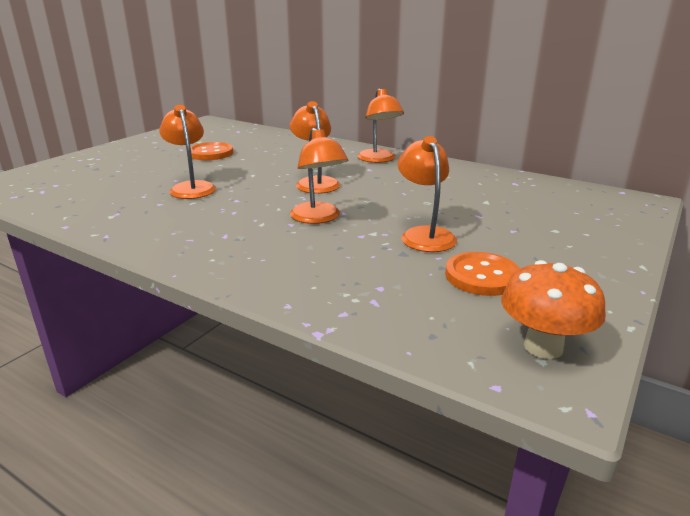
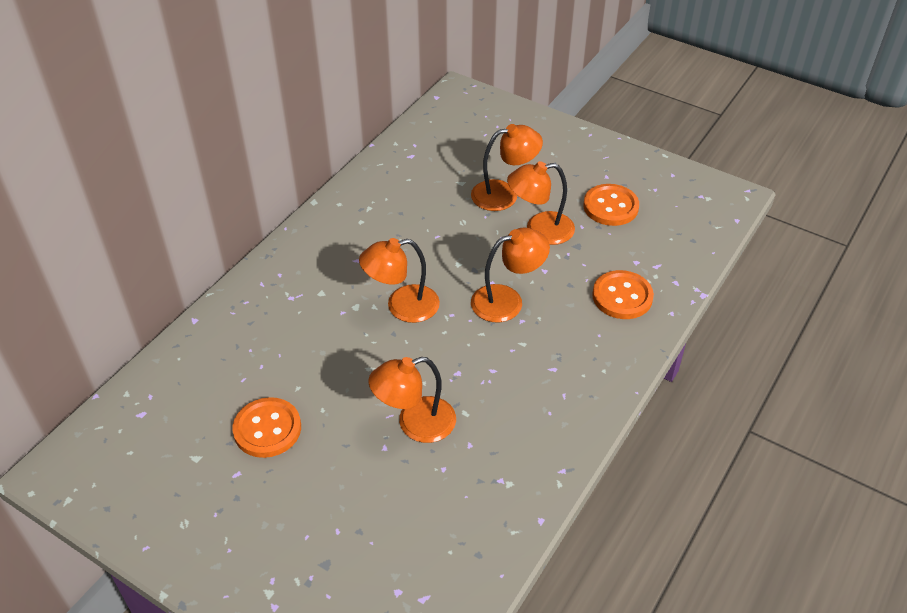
camera: 90 degrees left, 20 degrees up
(319, 274) = (622, 296): none -> orange button
(379, 159) = (321, 250): orange lamp -> orange lamp (504, 194)
(543, 347) = (694, 194): orange mushroom -> none

